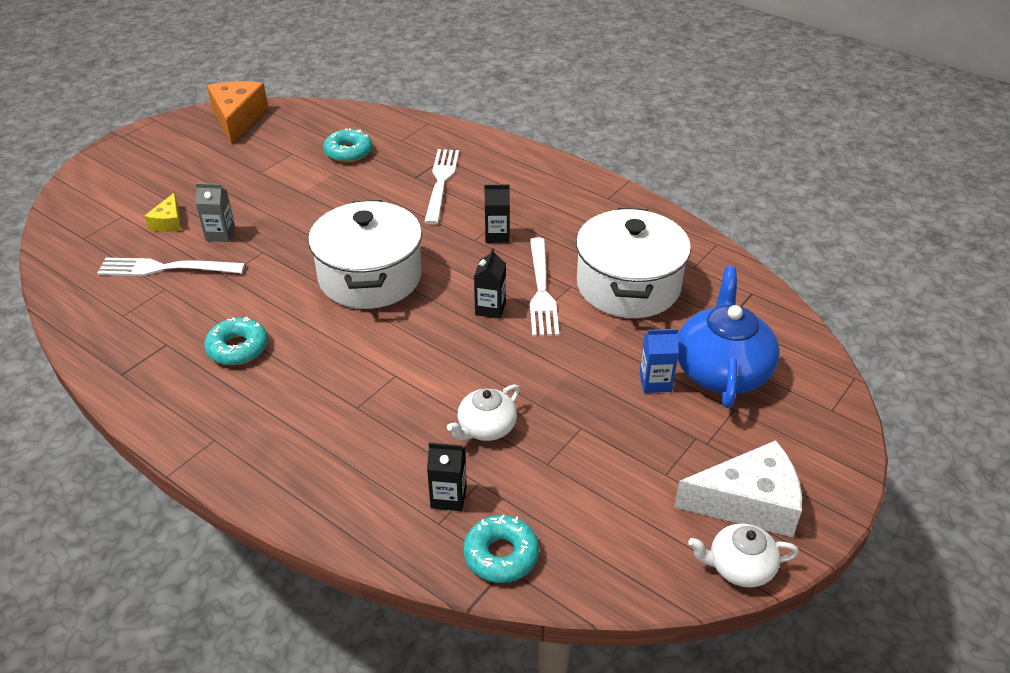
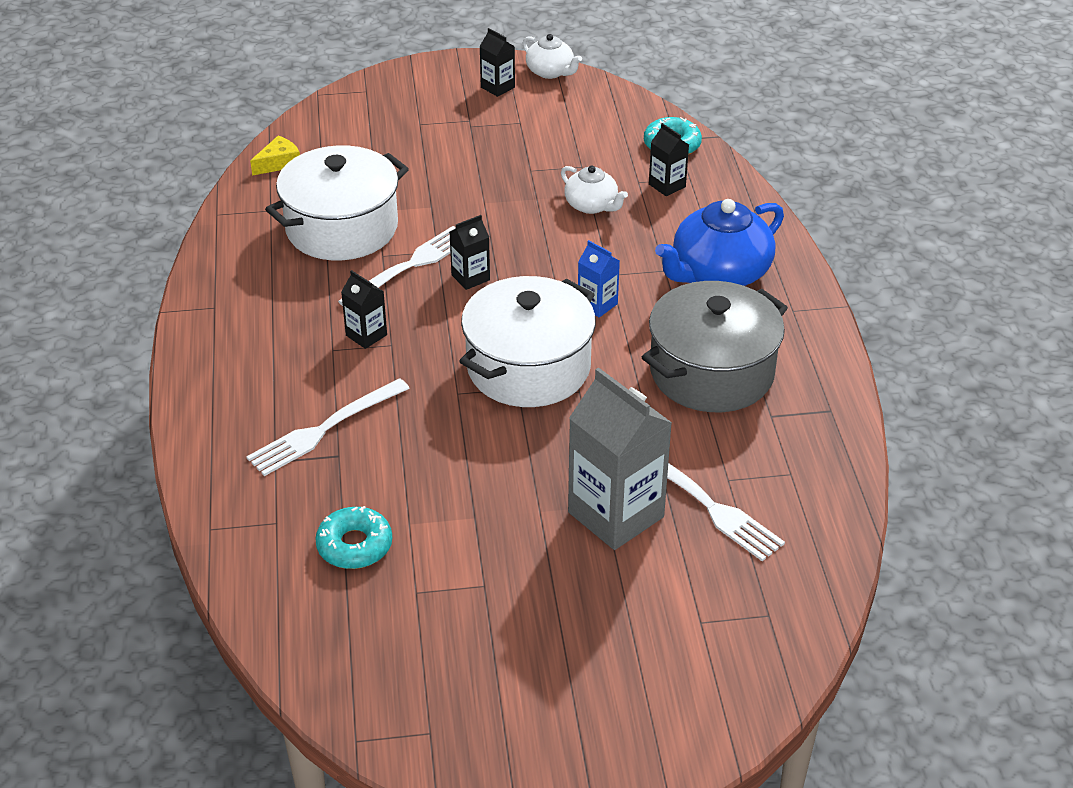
camera: 135 degrees left, 0 degrees up
(168, 222) = (656, 573): yellow cheese -> yellow cheese (279, 163)
(220, 234) = (616, 514): grey carton -> grey carton, size x2.07
(237, 118) = (408, 720): orange cheese -> none
(238, 348) = (711, 372): turquoise donut -> grey pot
(486, 428) = (592, 205): white teapot -> white teapot turned 45 degrees clockwise
(655, 382) = (440, 163): blue carton -> blue carton (597, 304)
(721, 370) = (386, 144): blue teapot -> blue teapot (719, 273)
(748, 503) = (497, 87): white cheese -> black carton

